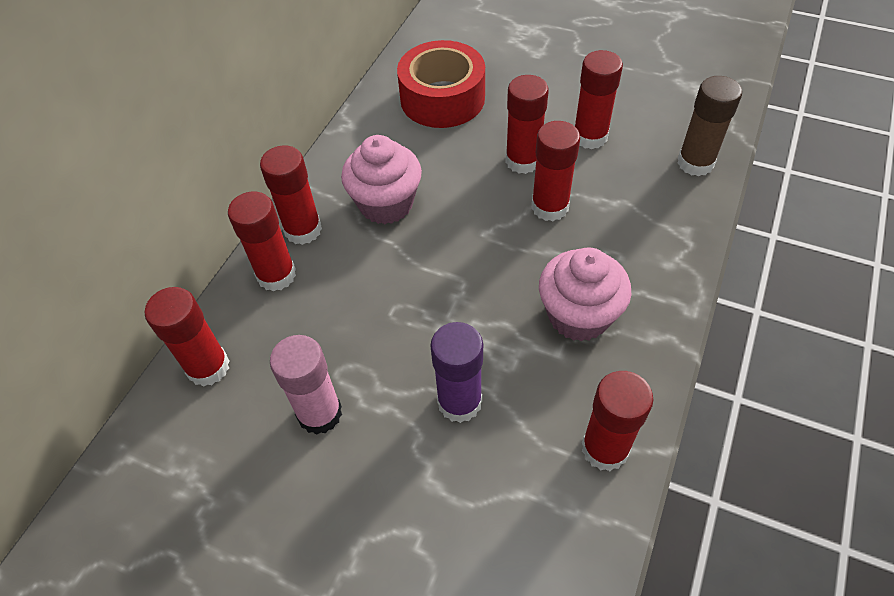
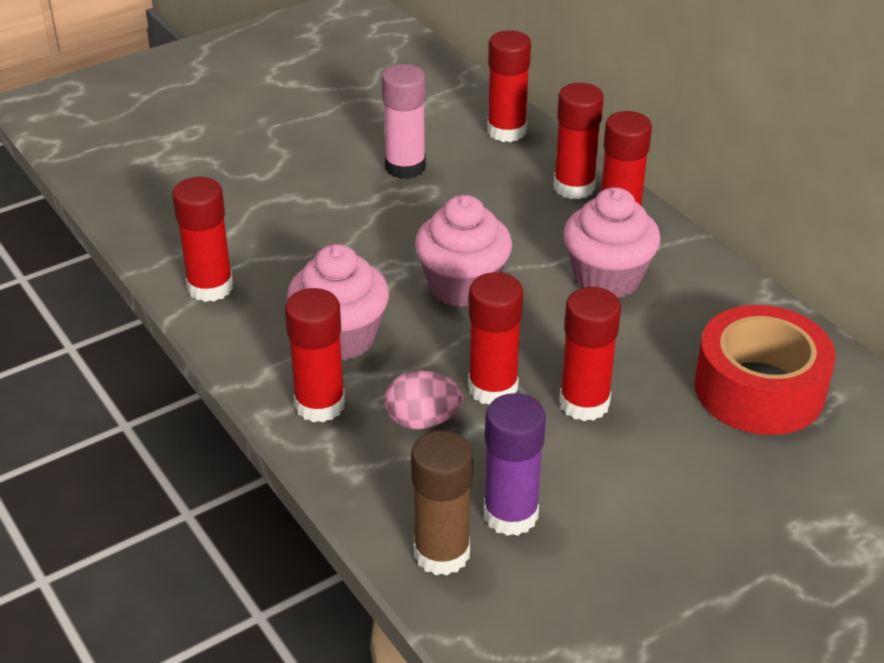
camera: 120 degrees right, 15 degrees down
(459, 277) = (463, 286): none -> pink cupcake
(459, 402) = (336, 234): purple glue stick -> purple glue stick (510, 515)
(590, 137) = (575, 483): red glue stick -> red glue stick (320, 405)
(611, 224) = (422, 421): none -> pink egg

